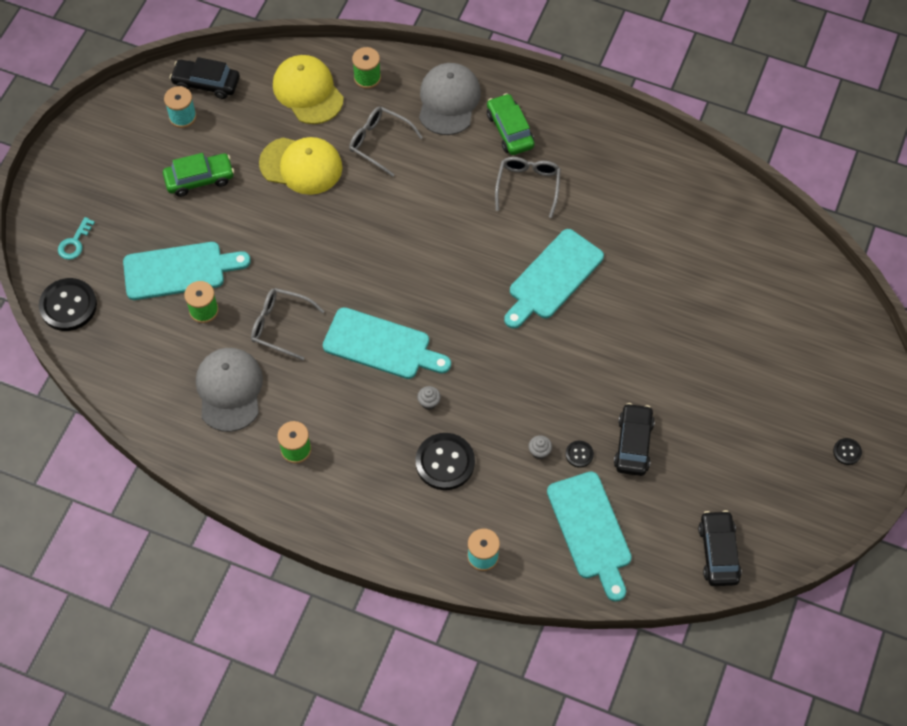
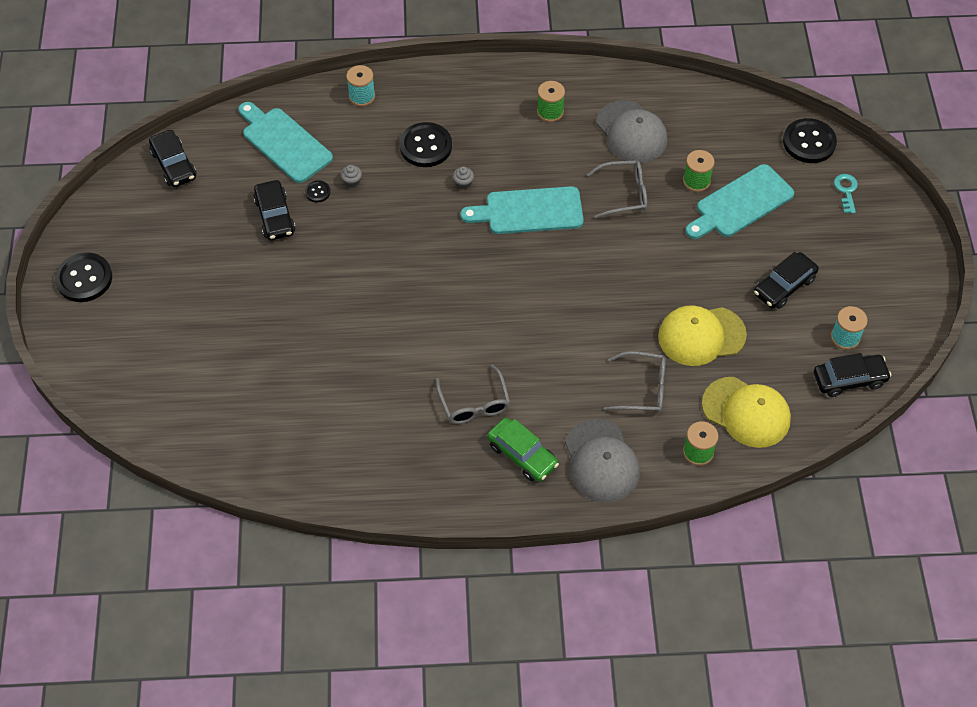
camera: 155 degrees right, 5 degrees down
(199, 179) = (784, 286): green car -> black car
(553, 278) = (407, 325): turquoise cutting board -> none
(847, 452) = (84, 279): black button -> black button, size x2.12

